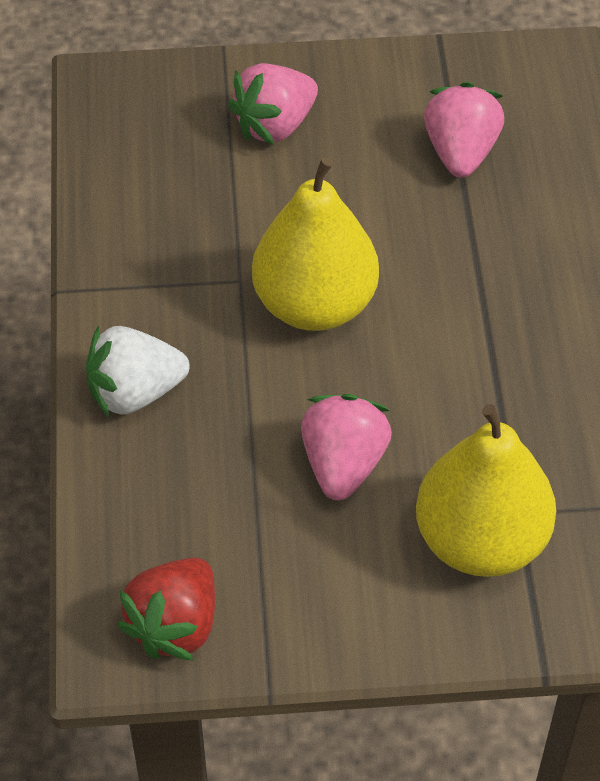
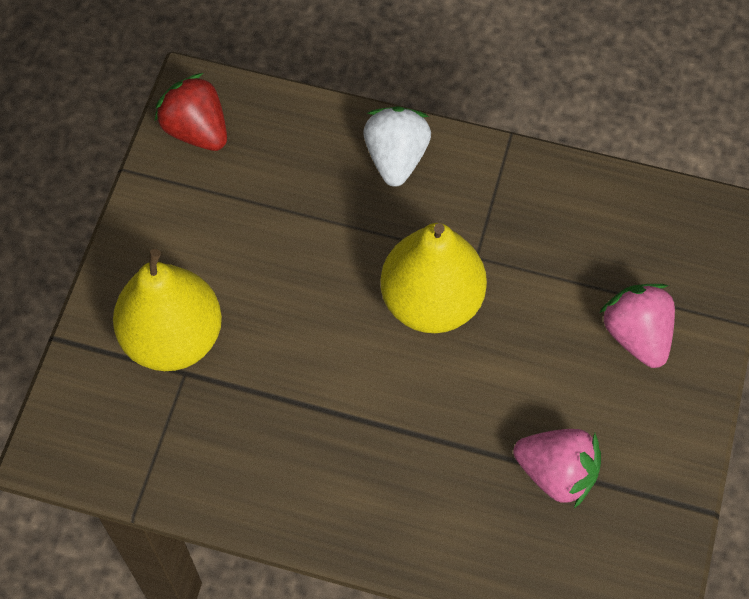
camera: 110 degrees right, 10 degrees up
(343, 464) = (277, 271): pink strawberry -> none

